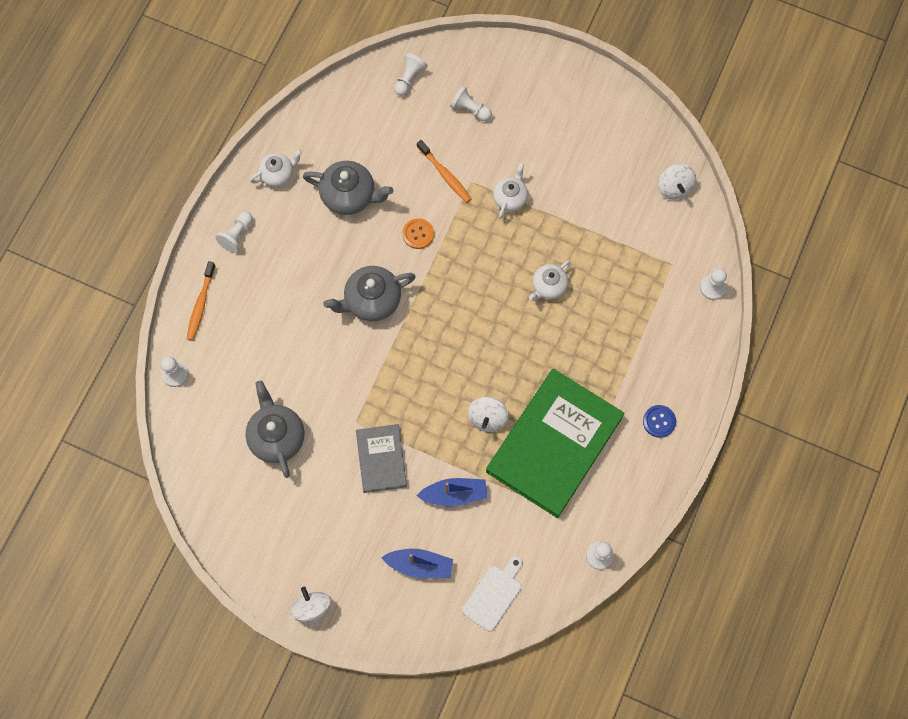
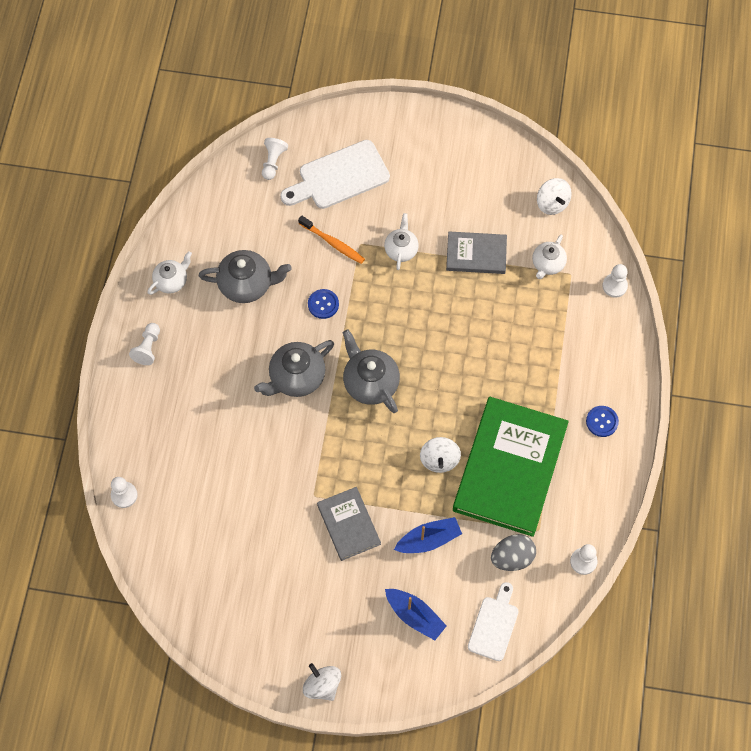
camera: 15 degrees left, 5 degrees down
(201, 304) = (131, 422): orange toothbrush -> none
(277, 436) = (241, 529): grey teapot -> grey teapot (370, 382)
(418, 234) = (323, 304): orange button -> blue button
(420, 565) = (415, 616): blue boat -> blue boat turned 45 degrees clockwise
(470, 109) = (339, 177): white pawn -> white cutting board
(530, 533) = (512, 557): none -> grey egg
(548, 286) = (461, 322): white teapot -> white teapot (547, 264)
(583, 221) = (476, 254): none -> grey book

